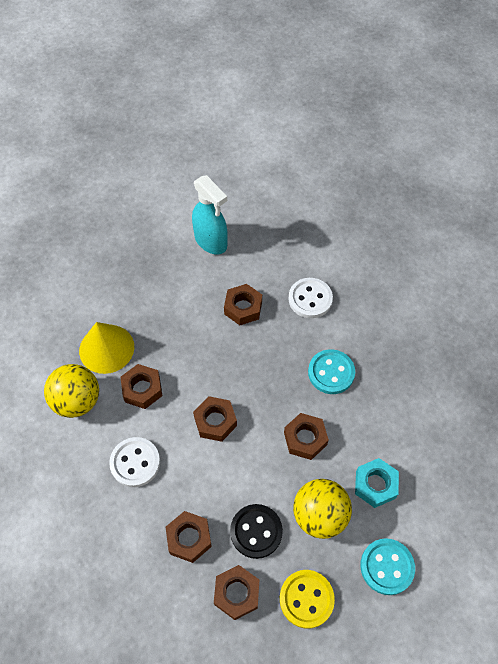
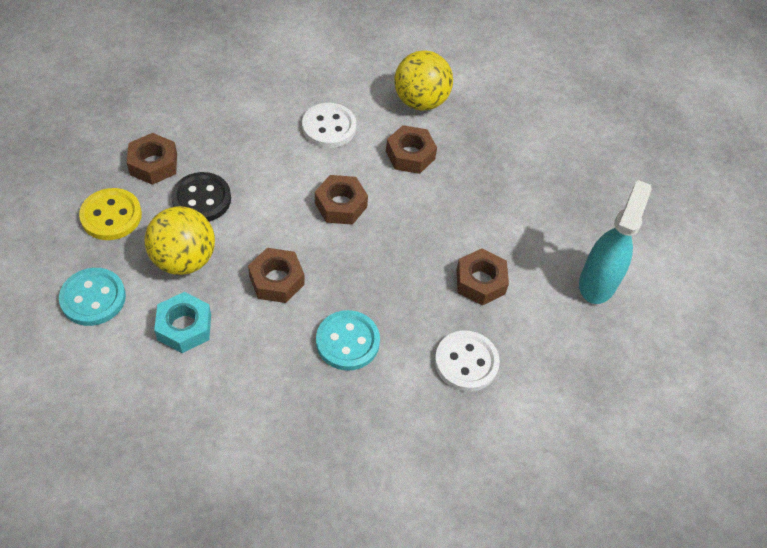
camera: 105 degrees right, 5 degrees down
(106, 348) = (474, 139): yellow cone -> none
(189, 538) = (228, 145): brown nut -> none
(211, 241) = (597, 282): turquoise spray bottle -> turquoise spray bottle turned 135 degrees clockwise

